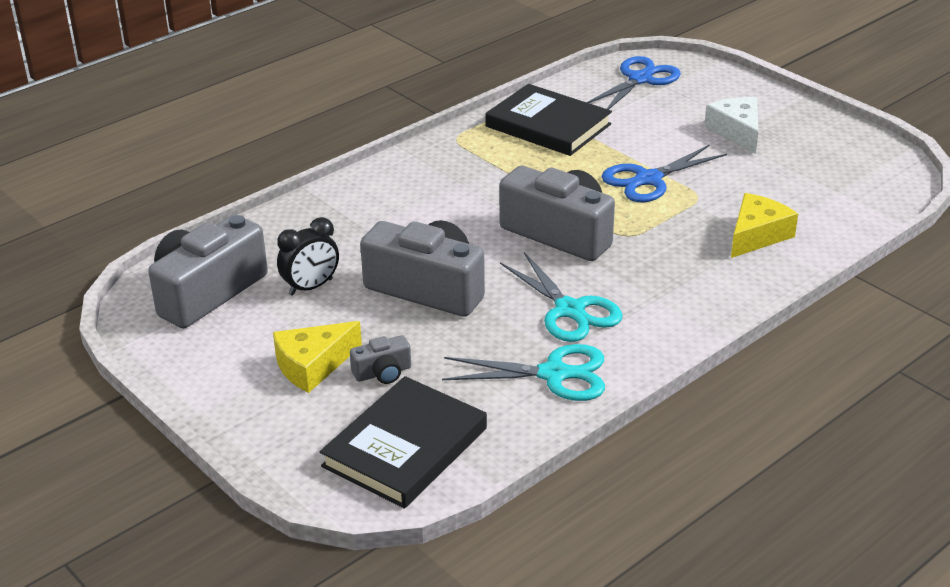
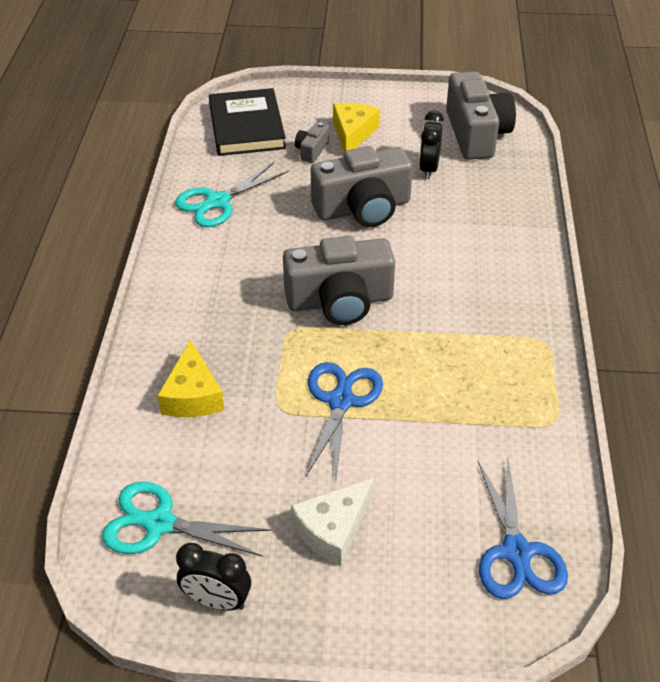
camera: 135 degrees right, 10 degrees up
(548, 125) = (501, 411): black book -> none
(570, 310) = (257, 246): turquoise scissors -> turquoise scissors (159, 523)
(736, 132) = (333, 529): white cheese -> white cheese turned 105 degrees clockwise
(845, 139) = (217, 601): none -> black clock

